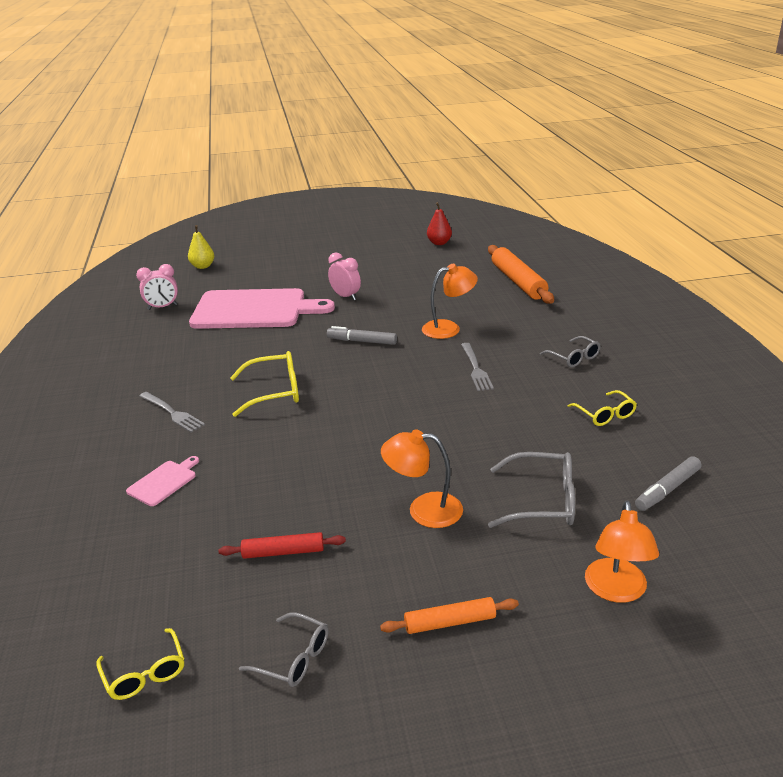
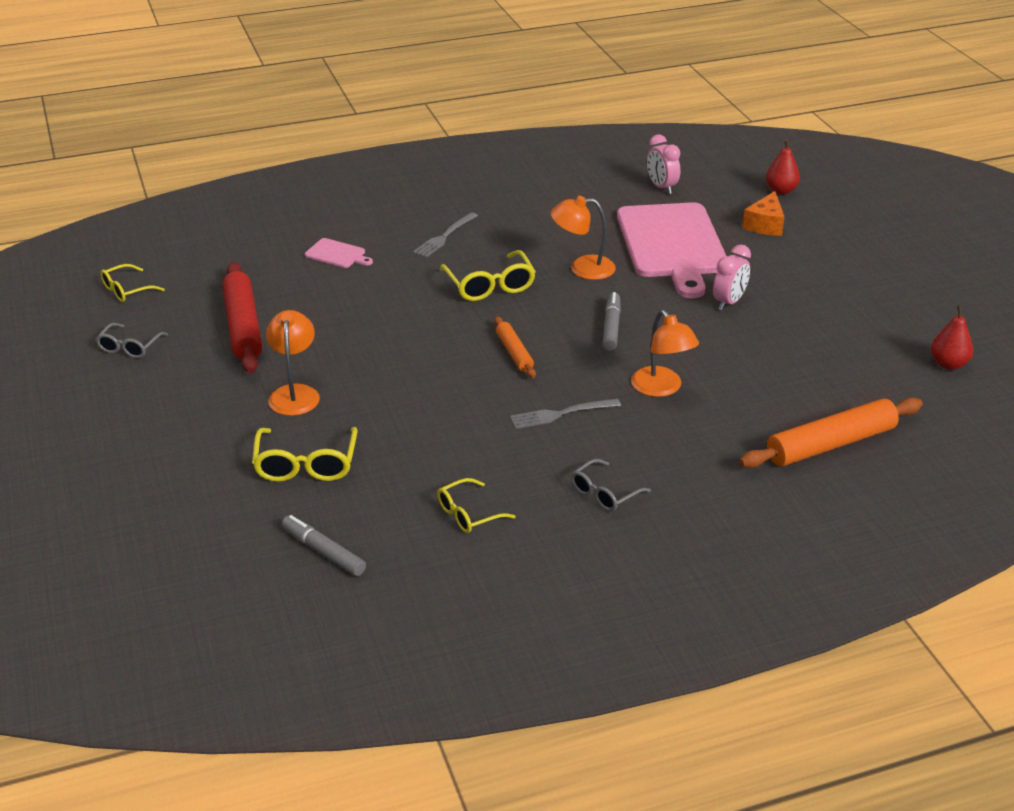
camera: 80 degrees right, 5 degrees up
(203, 266) = (781, 190): yellow pear -> red pear
(247, 276) = (765, 225): none -> orange cheese
(283, 552) = (243, 326): red rolling pin -> red rolling pin, size x1.83
(450, 622) = (154, 415): orange rolling pin -> orange rolling pin (514, 353)
(543, 501) = (306, 465): grey glasses -> yellow glasses
(616, 591) = (178, 506): orange lamp -> orange lamp (582, 268)

